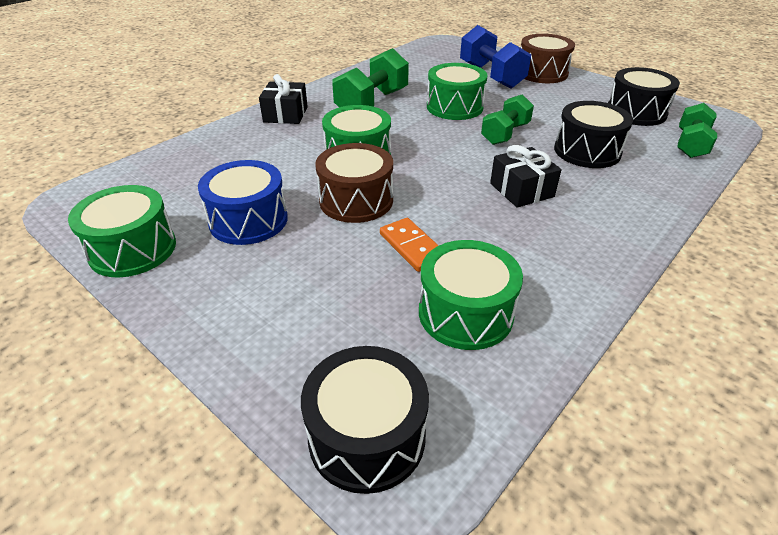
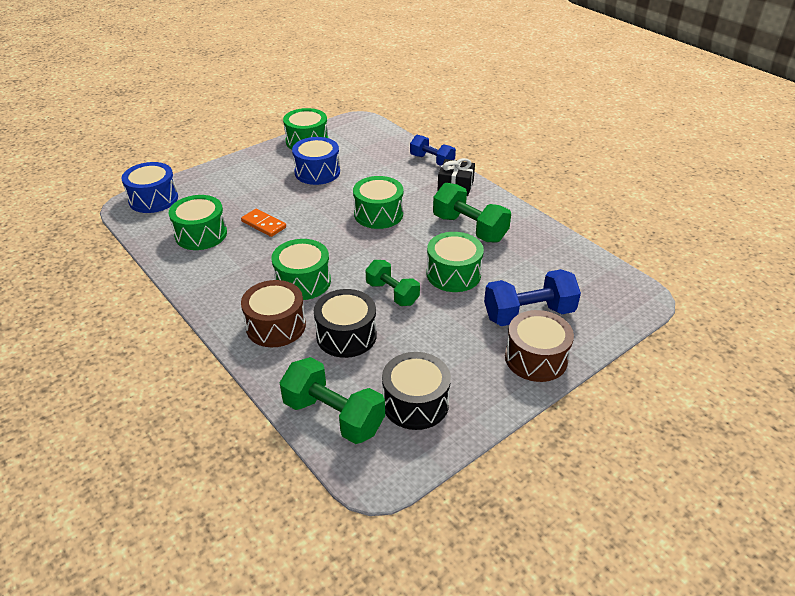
camera: 100 degrees right, 0 degrees up
(222, 132) = (432, 161): none -> blue dumbbell
(356, 200) = (321, 209): brown drum -> brown drum (276, 326)
(367, 436) = (153, 199): black drum -> blue drum
(412, 247) = (264, 224): orange domino -> orange domino turned 60 degrees clockwise
(521, 190) = (303, 281): black gift -> green drum
(690, 145) = (333, 416): green dumbbell -> green dumbbell, size x1.50

